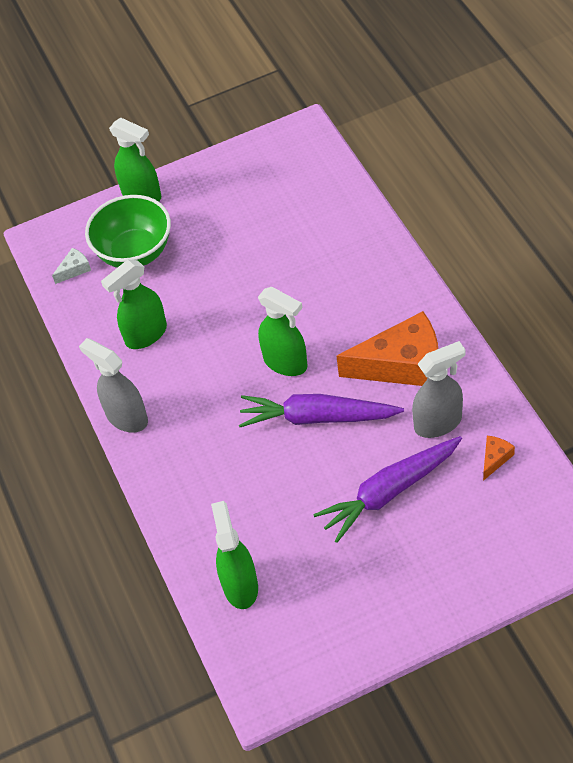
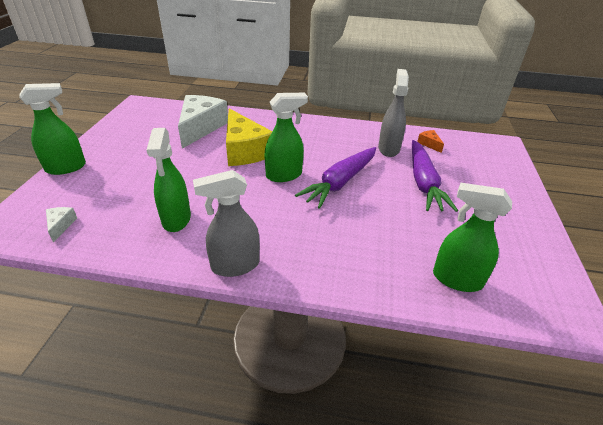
camera: 65 degrees left, 15 degrees down
(135, 252) = (102, 191): green bowl -> none
(300, 297) = (245, 150): none -> yellow cheese
(309, 225) = (201, 127): none -> white cheese
(402, 365) = (336, 142): orange cheese -> none

